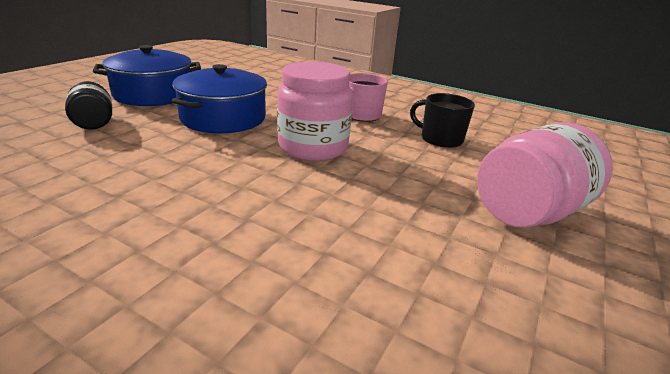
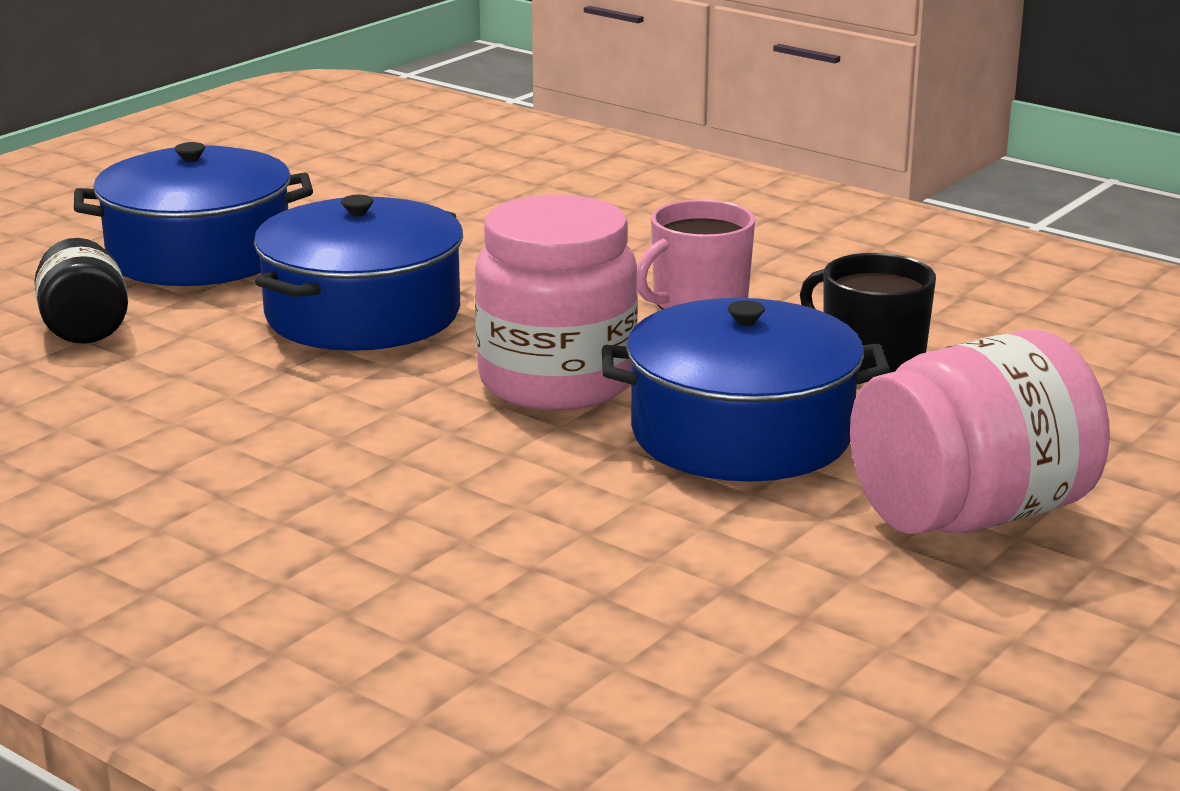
camera: 10 degrees right, 5 degrees down
(403, 171) = (741, 433): none -> blue pot

